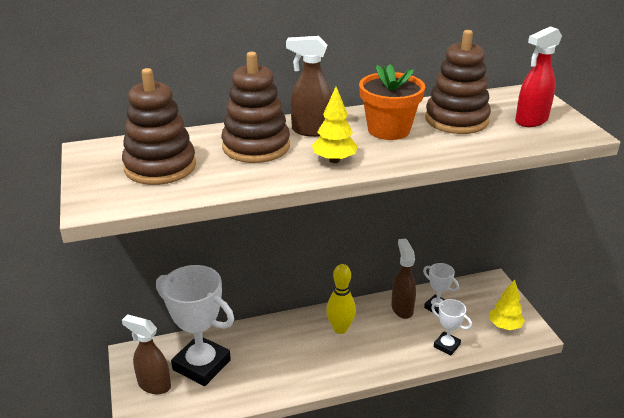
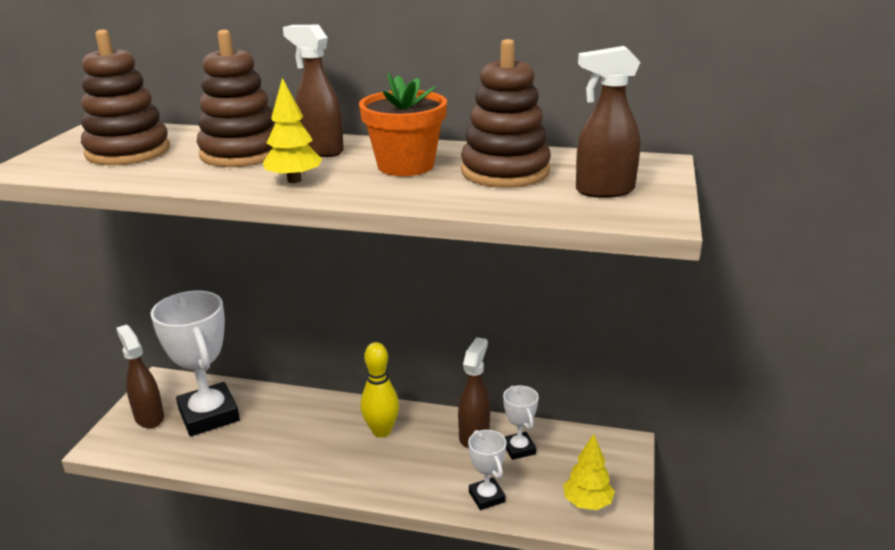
camera: 30 degrees right, 5 degrees down
(531, 121) = (604, 191): red spray bottle -> brown spray bottle

